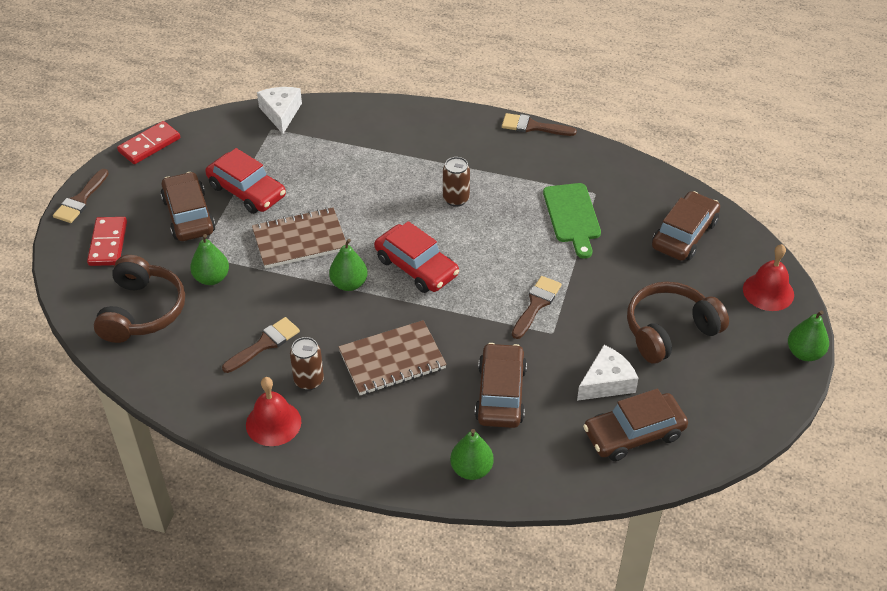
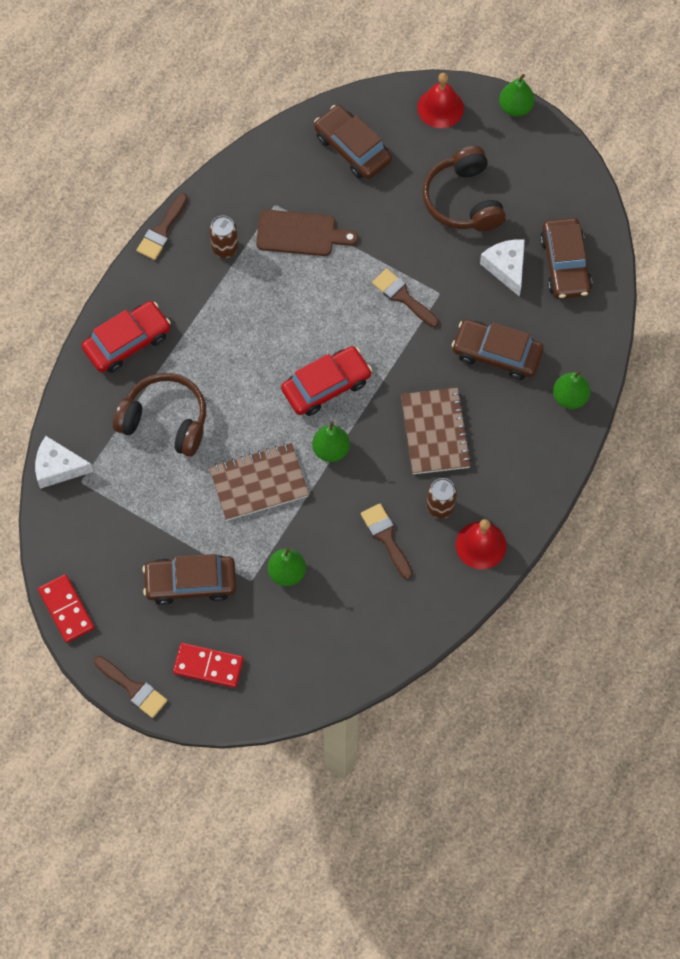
camera: 75 degrees left, 20 degrees up
(142, 311) = (313, 642): brown headphones -> brown headphones (165, 420)
(247, 191) = (172, 521): red car -> red car (127, 342)
(299, 240) = (259, 483): brown notebook -> brown notebook turned 75 degrees clockwise
(456, 199) = (245, 329): brown can -> brown can (225, 248)
(572, 216) = (300, 234): green cutting board -> brown cutting board

